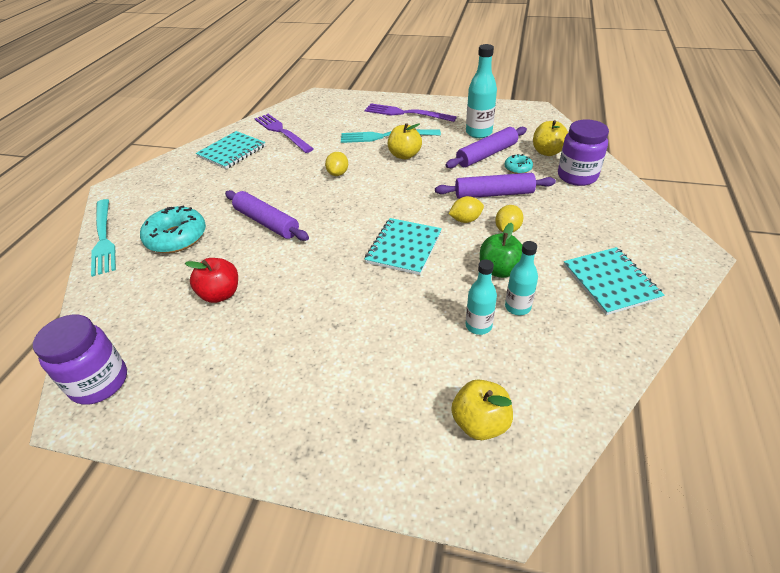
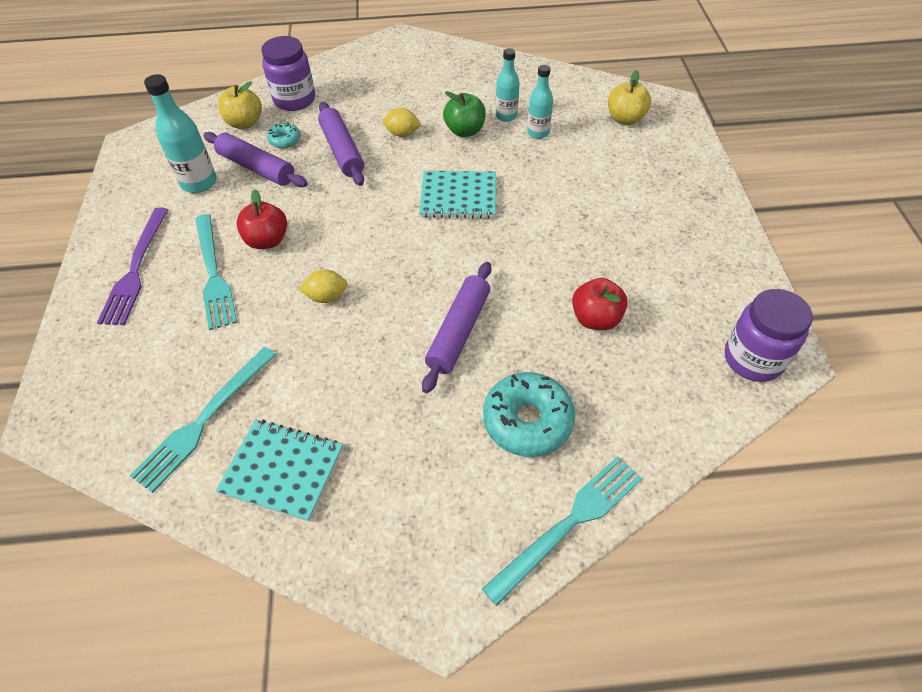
camera: 110 degrees left, 10 degrees up
(282, 132) = (204, 420): purple fork -> turquoise fork
(404, 155) = (267, 240): yellow apple -> red apple
(465, 220) = (396, 163): yellow lemon -> none
(610, 282) = (453, 74): turquoise notebook -> none

